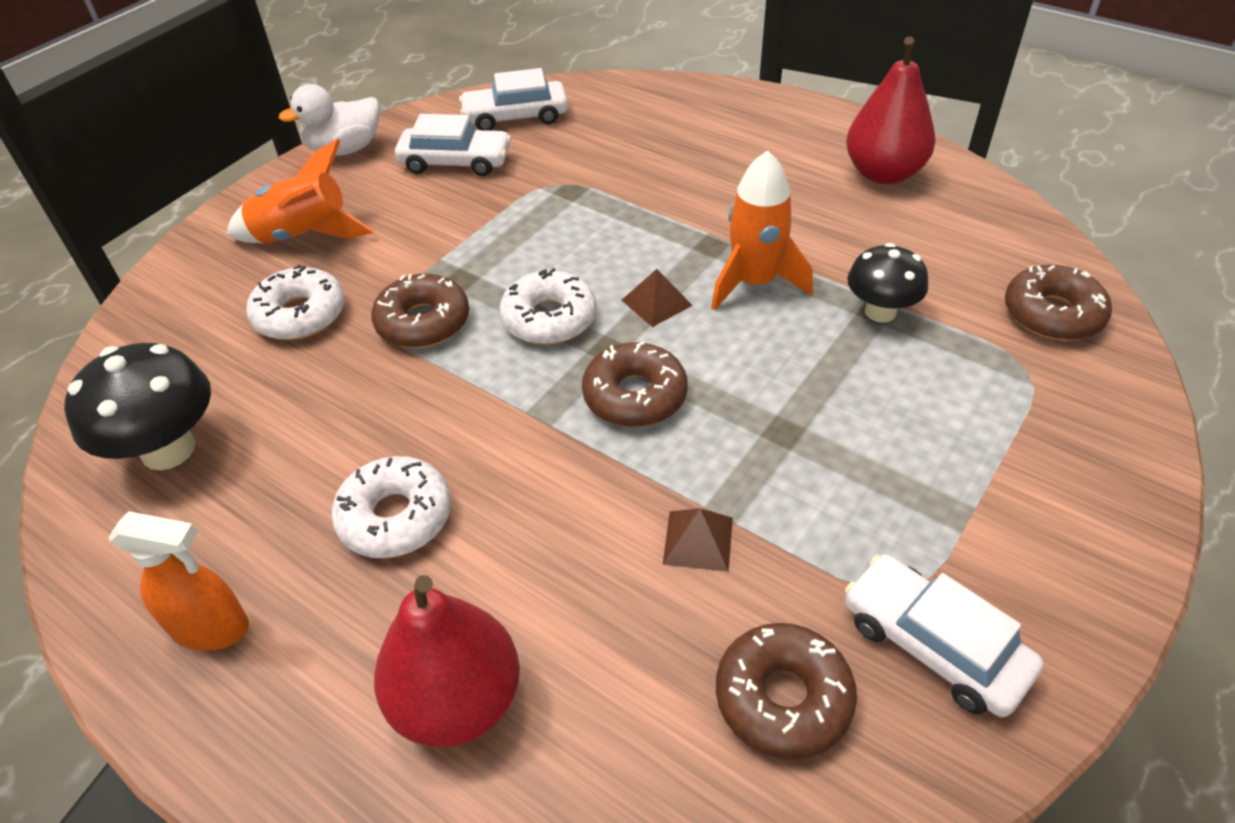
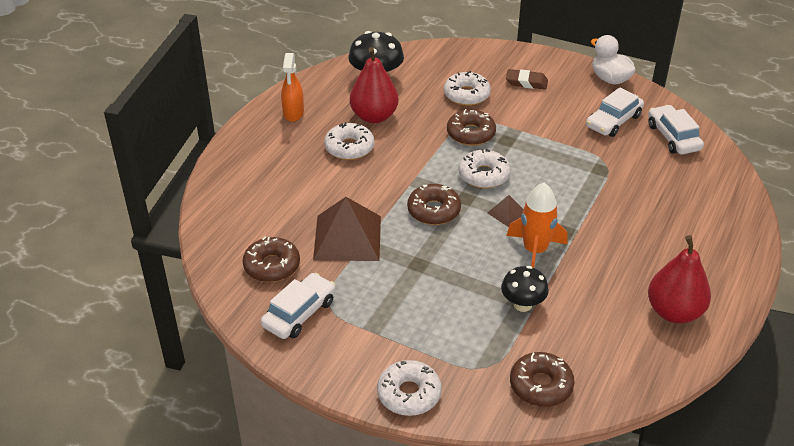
camera: 80 degrees right, 5 degrees down
(304, 236) = (526, 82): orange rocket -> brown eraser
(455, 162) = (613, 121): white car -> white car turned 45 degrees clockwise
(457, 701) = (267, 178): red pear -> red pear (374, 116)
(698, 540) = (347, 237): brown pyramid -> brown pyramid, size x2.18
(1114, 475) = (409, 394): none -> white donut

